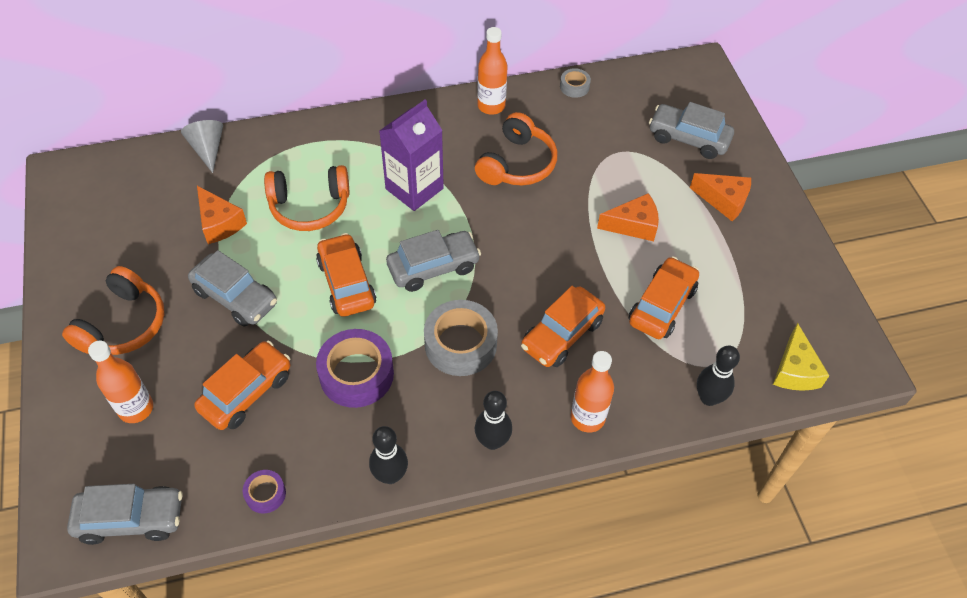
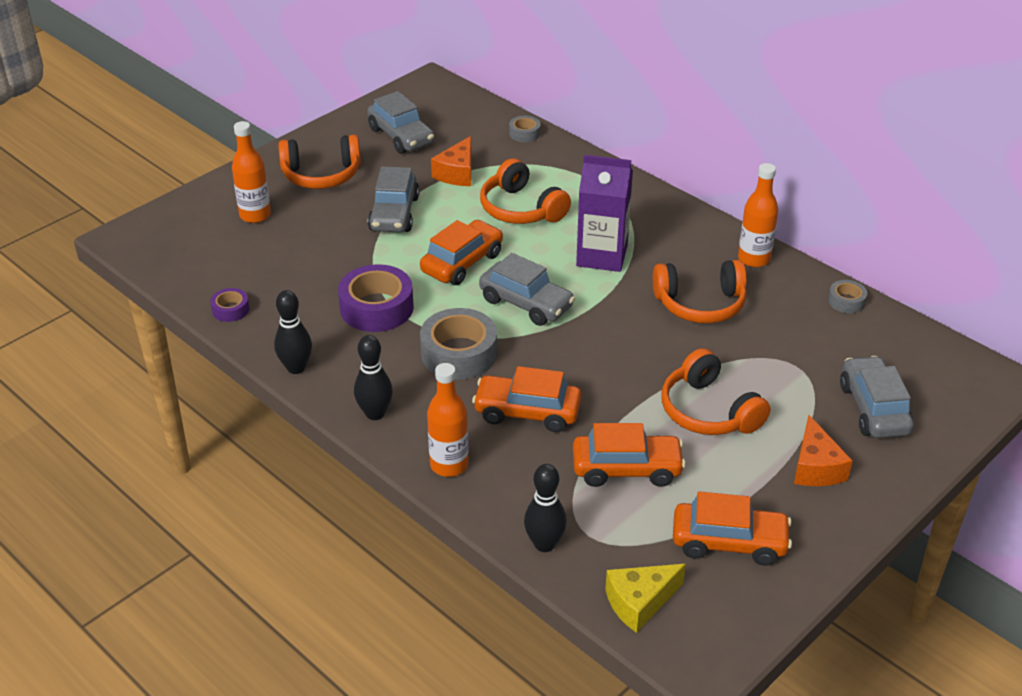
camera: 60 degrees right, 15 degrees down
(131, 519) = (164, 256): grey car -> grey car (401, 136)
(208, 149) = (524, 133): grey cone -> grey tape
(247, 392) = (312, 259): orange car -> orange car (729, 542)
(633, 225) = (708, 411): orange cheese -> orange headphones

